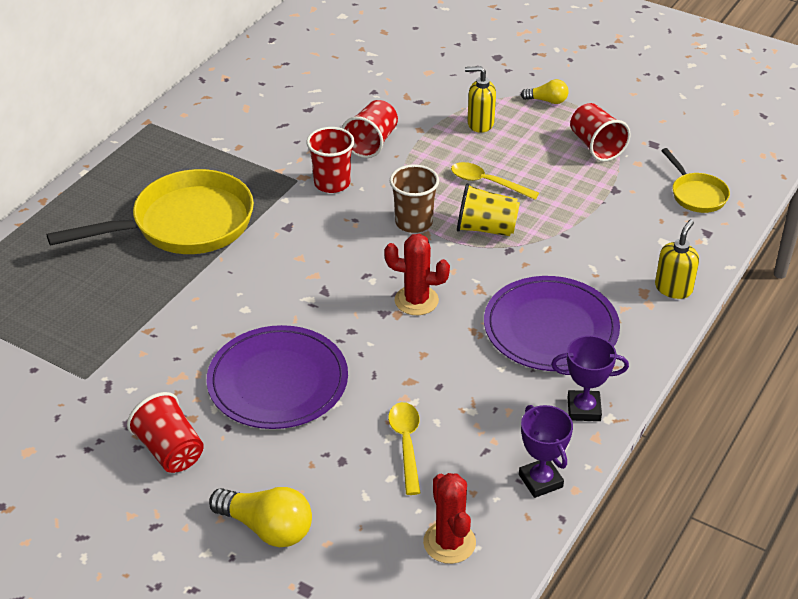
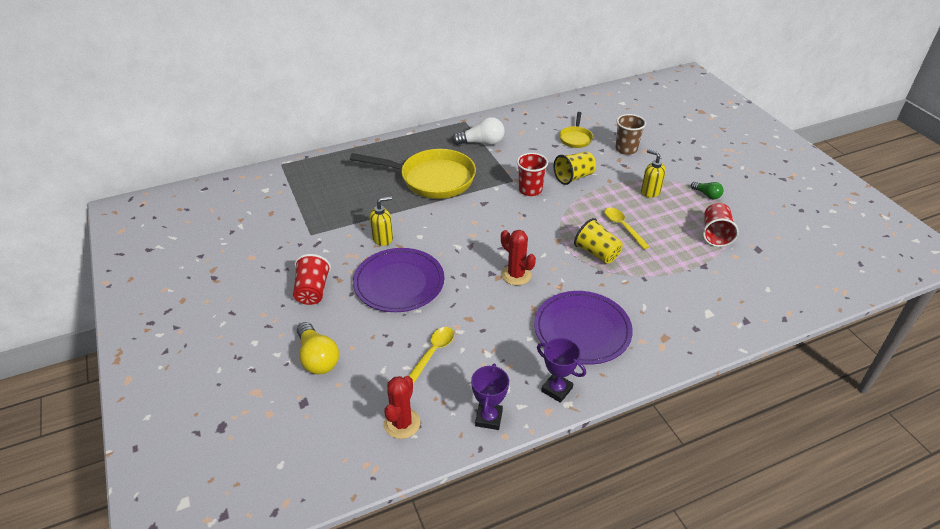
camera: 35 degrees right, 0 degrees up
(205, 144) = (482, 143): none -> white light bulb
(371, 143) = (574, 177): red cup -> yellow cup
(414, 222) = (556, 231): brown cup -> brown cup (626, 149)
(547, 101) = (707, 195): yellow light bulb -> green light bulb
(673, 288) = (688, 345): yellow soap dispenser -> yellow soap dispenser (383, 238)
(696, 194) = (760, 293): yellow pan -> yellow pan (575, 138)

